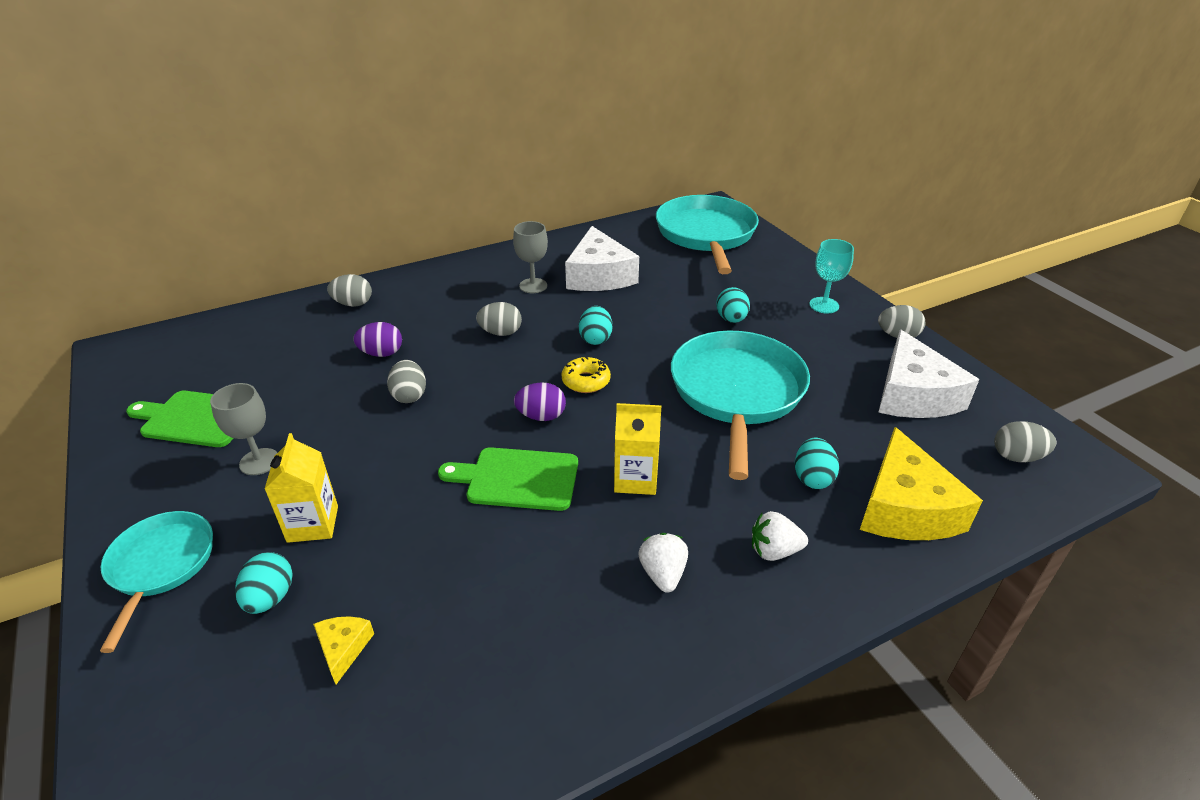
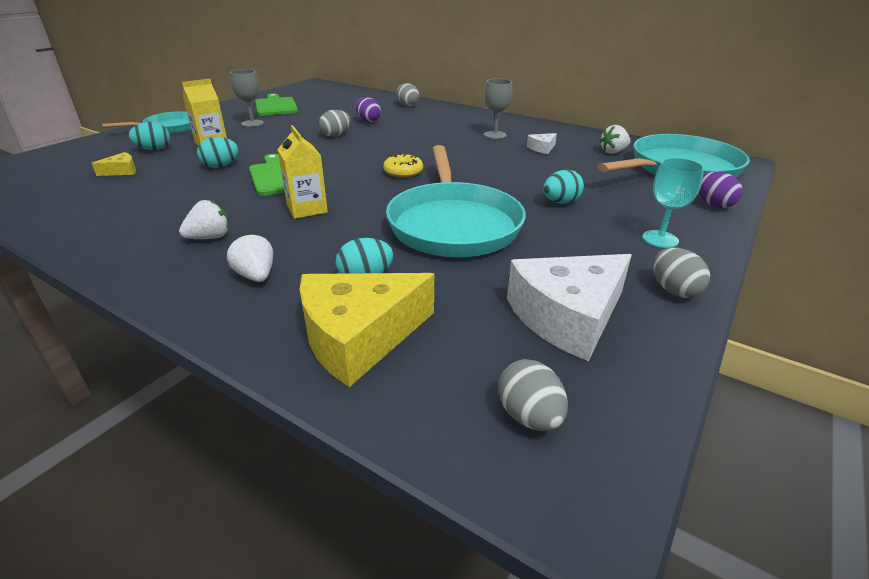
camera: 60 degrees right, 5 degrees down
(501, 333) = (427, 139): grey egg -> none
(541, 416) = (349, 168): purple egg -> purple egg (713, 204)
(595, 339) = (458, 164): turquoise egg -> turquoise egg (221, 166)
(599, 275) = (542, 148): white cheese -> white cheese, size x0.44
(643, 245) = (613, 152): none -> white strawberry
(737, 393) = (453, 224): turquoise pan -> turquoise pan turned 105 degrees clockwise

